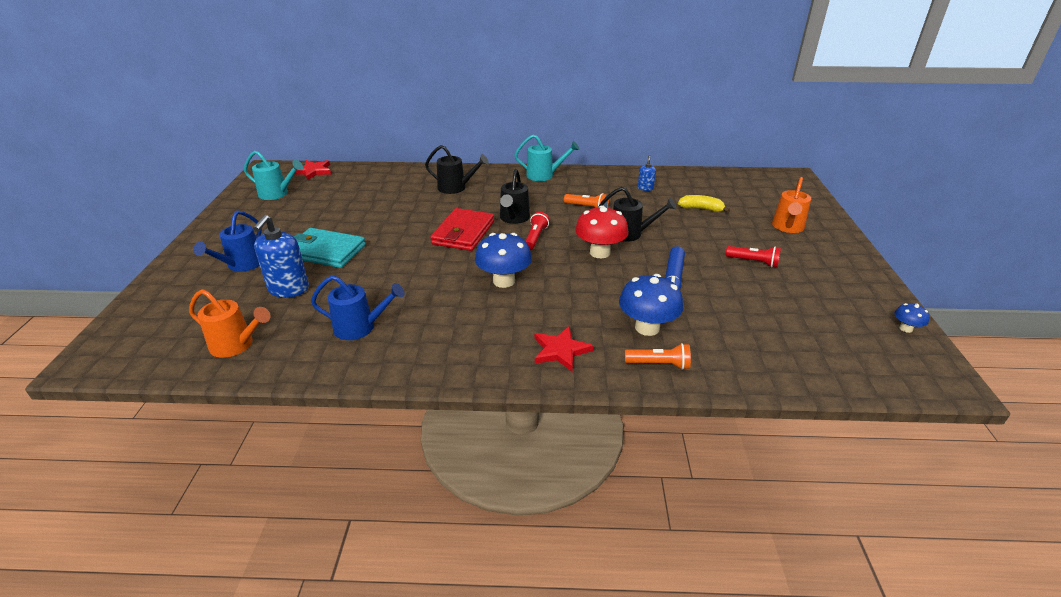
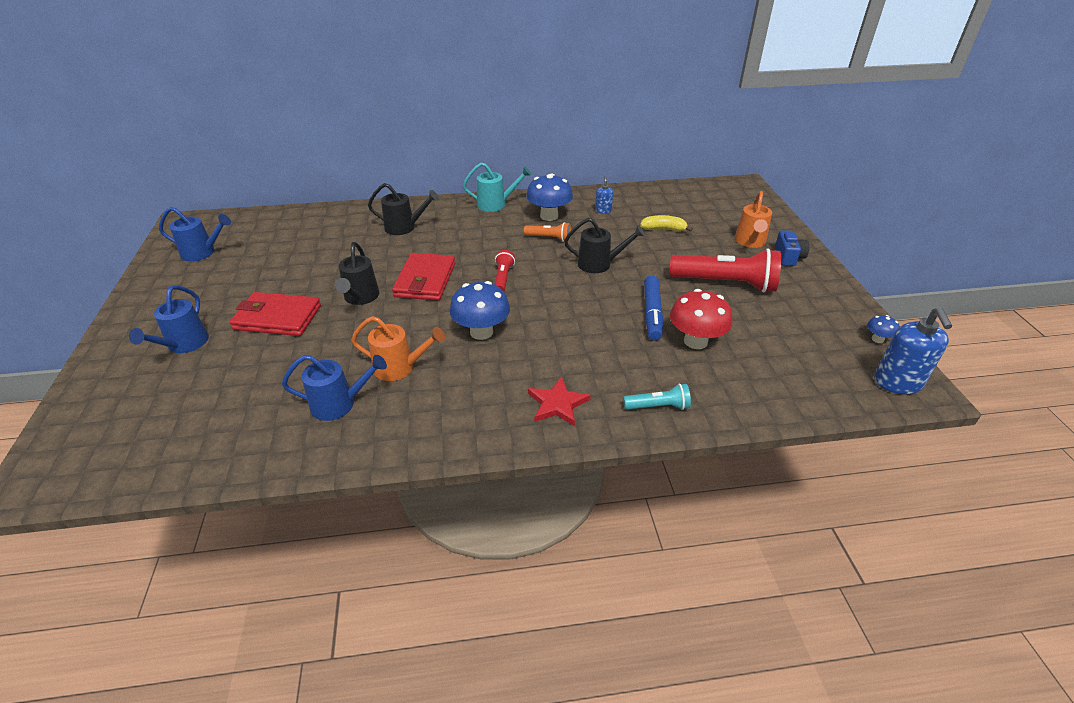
camera: 10 degrees left, 5 degrees up
(237, 345) = (204, 442): orange watering can -> orange watering can (400, 368)
(277, 194) = (203, 253): turquoise watering can -> blue watering can
(288, 289) = (246, 368): blue soap dispenser -> blue soap dispenser (897, 383)
(313, 171) = (238, 221): red star -> none
(325, 251) = (277, 318): turquoise wallet -> red wallet
(514, 219) = (475, 258): black watering can -> black watering can (360, 298)
(600, 252) = (573, 288): red mushroom -> red mushroom (695, 341)
(647, 327) = (638, 367): blue mushroom -> blue mushroom (549, 216)
(659, 364) = (658, 406): orange flashlight -> turquoise flashlight
(753, 262) = (725, 283): red flashlight -> red flashlight, size x2.04
(825, 244) = (788, 257): none -> blue camera

